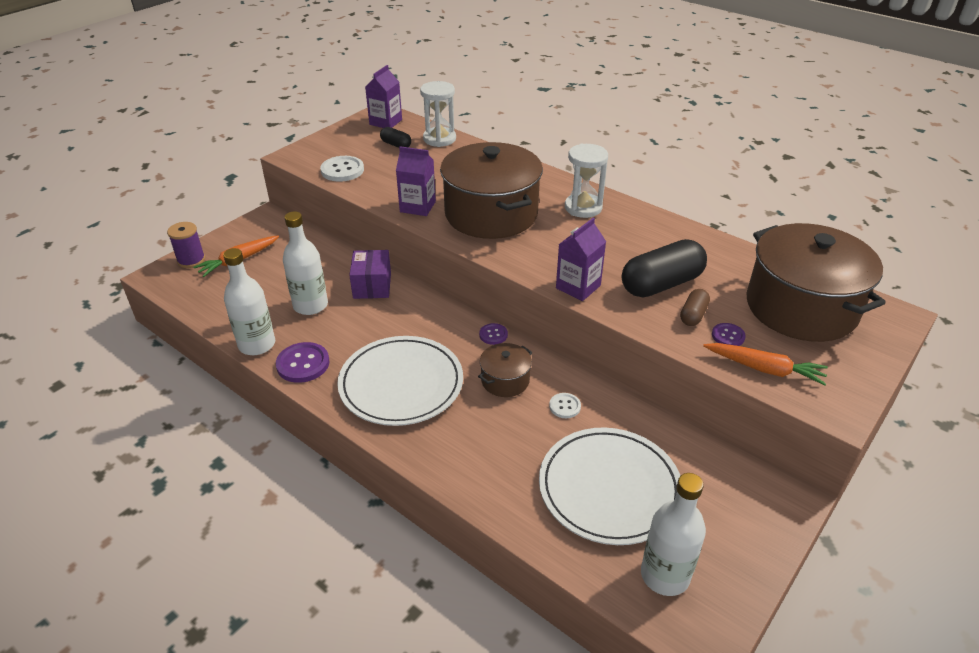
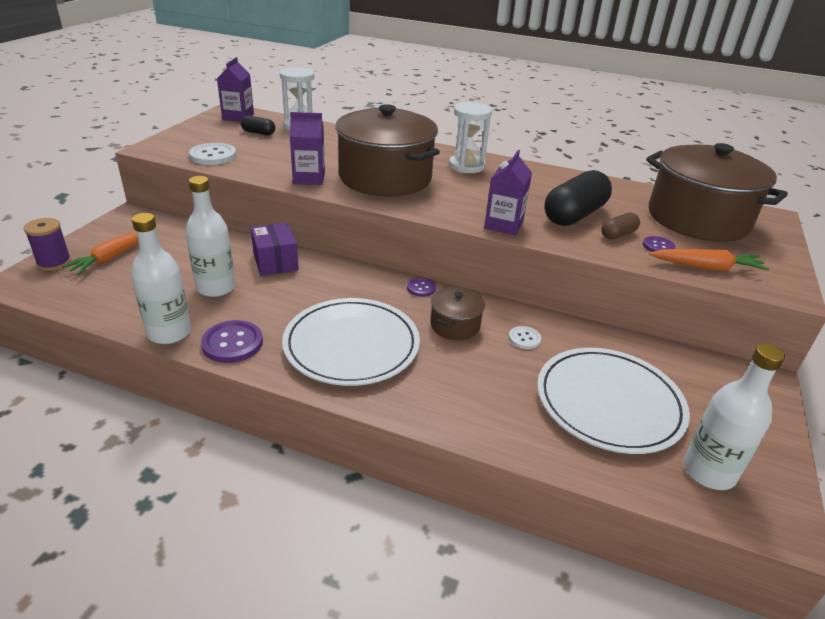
camera: 20 degrees left, 5 degrees down
(693, 315) = (618, 234): brown capsule -> brown capsule turned 45 degrees clockwise

